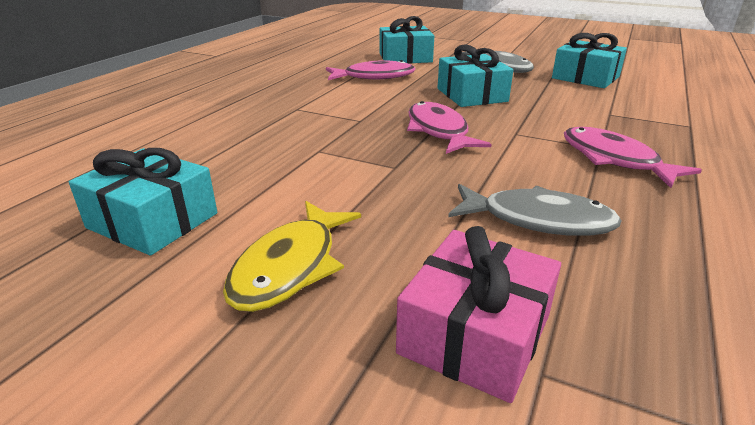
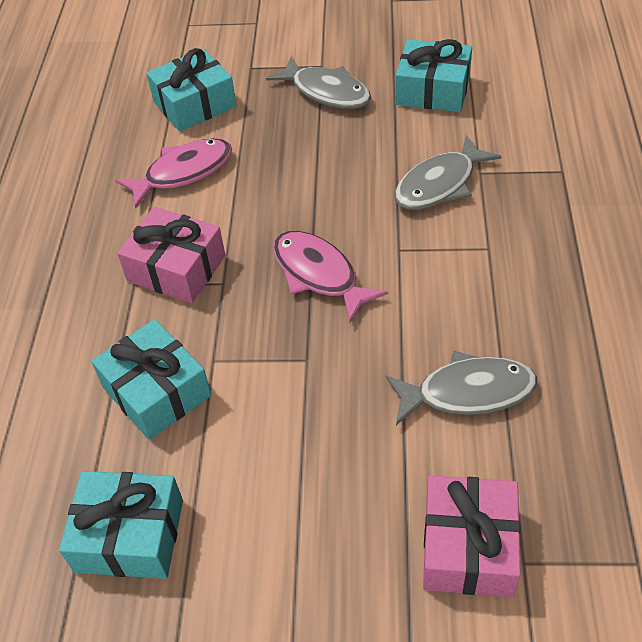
camera: 20 degrees left, 20 degrees up
(290, 266) = (295, 538): yellow fish -> none
(332, 108) = (176, 268): none -> pink gift
(471, 95) = (320, 179): turquoise gift -> turquoise gift (156, 391)
(570, 112) = (439, 184): none -> grey fish
(614, 159) = (506, 266): pink fish -> none

